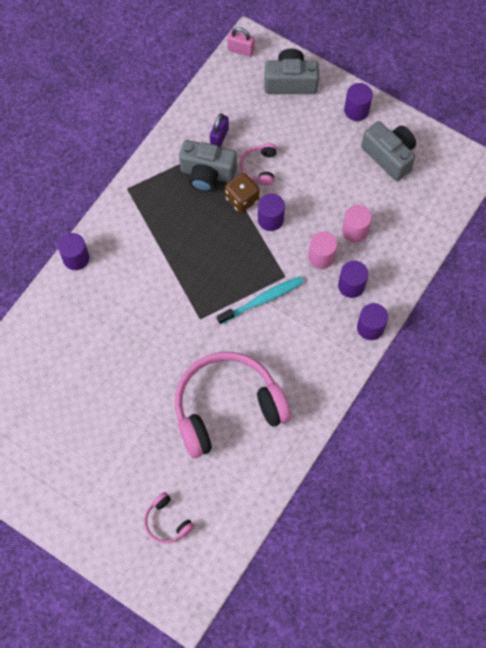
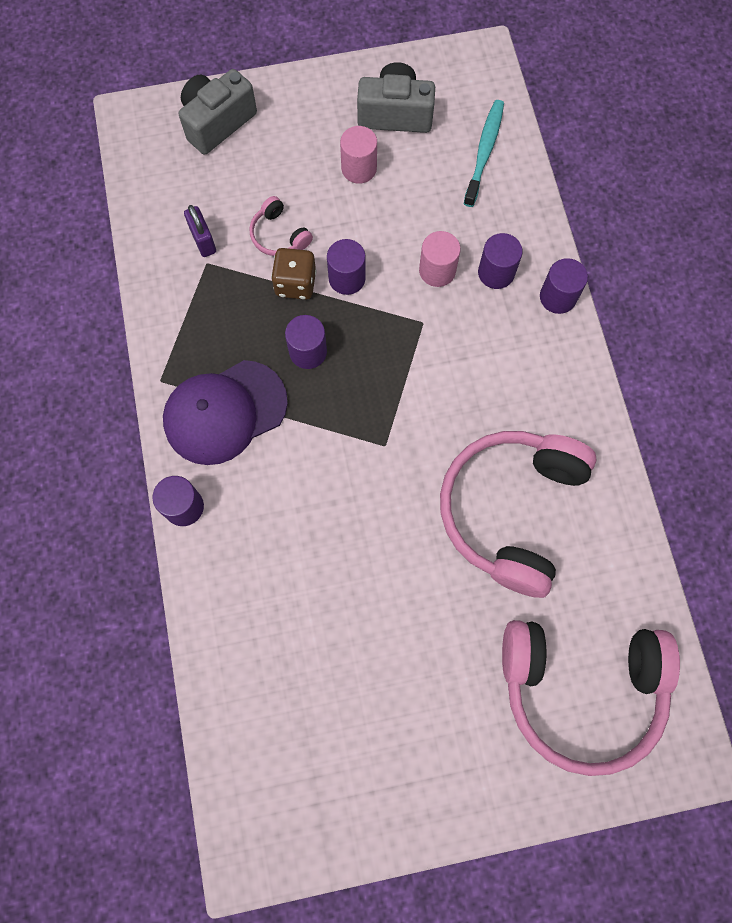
camera: 45 degrees left, 5 degrees up
(141, 231) = (225, 412): none -> purple cap
(167, 522) = (580, 689): pink headphones -> pink headphones, size x2.37
(207, 174) = (231, 289): grey camera -> none
(240, 50) = (130, 133): pink padlock -> none
(262, 300) = (427, 367): turquoise toothbrush -> turquoise toothbrush (484, 152)
(355, 231) = (441, 216): pink cylinder -> pink cylinder (359, 168)
(356, 110) = (315, 96): purple cylinder -> purple cylinder (308, 352)

